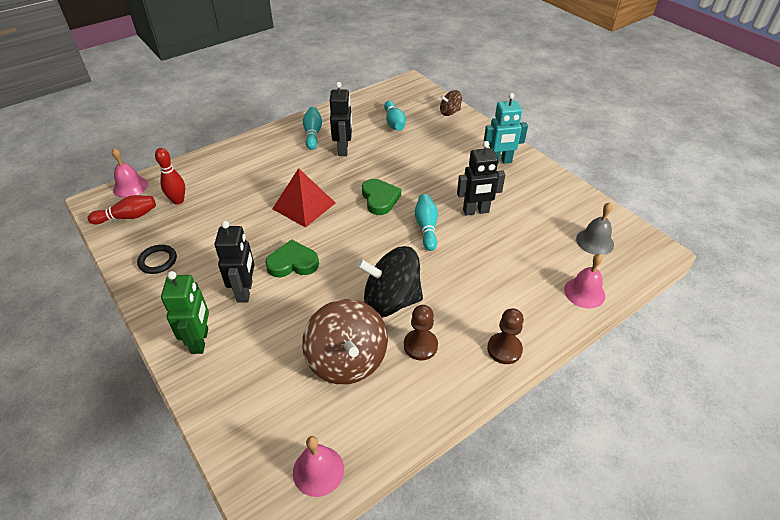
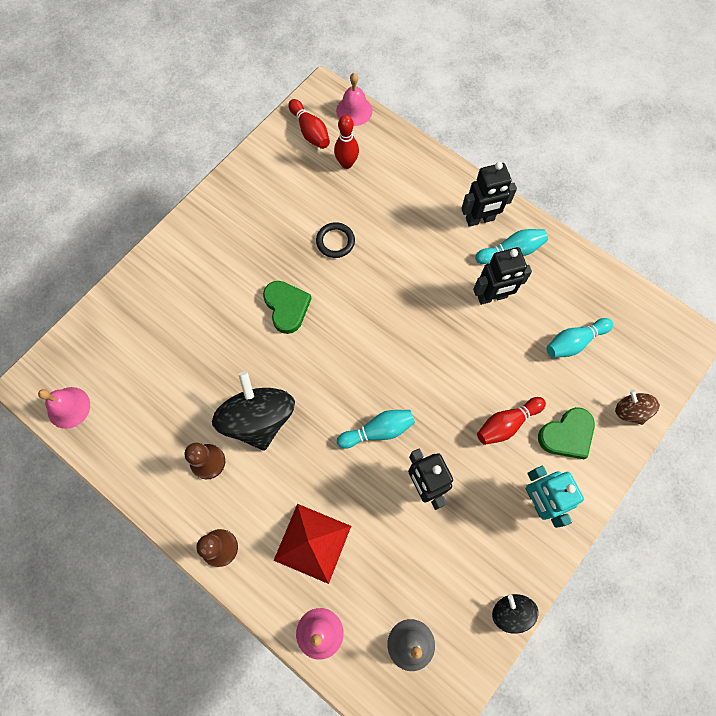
camera: 75 degrees right, 25 degrees up
(158, 261) = (259, 186): black ring -> black ring (335, 241)
(200, 341) = (175, 265): green robot -> none
(245, 291) = (239, 278): black robot -> black robot (480, 219)
(304, 206) = (375, 287): red pyramid -> red pyramid (312, 543)
(347, 360) = (178, 398): brown spinning top -> none
(380, 199) = (412, 365): green heart -> green heart (567, 435)
(442, 163) = (507, 423): none -> red bowling pin
(574, 189) = (511, 612): none -> black spinning top

